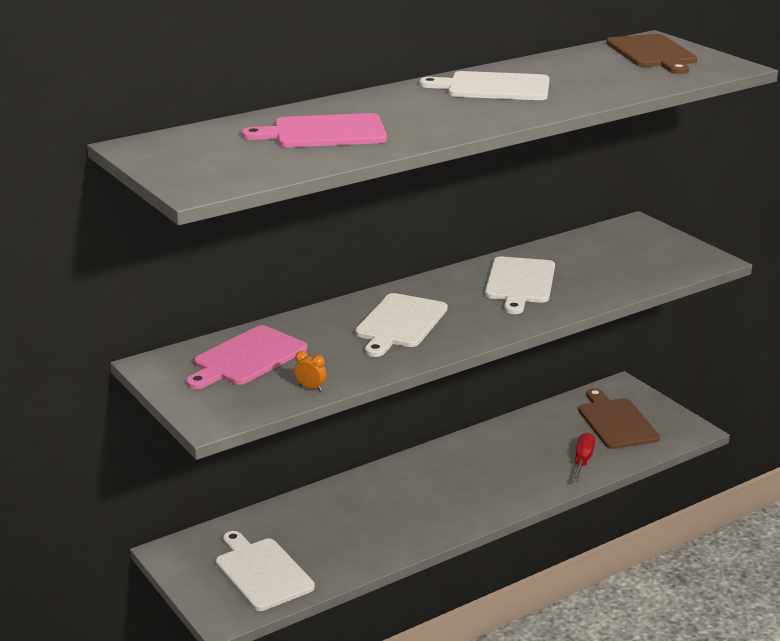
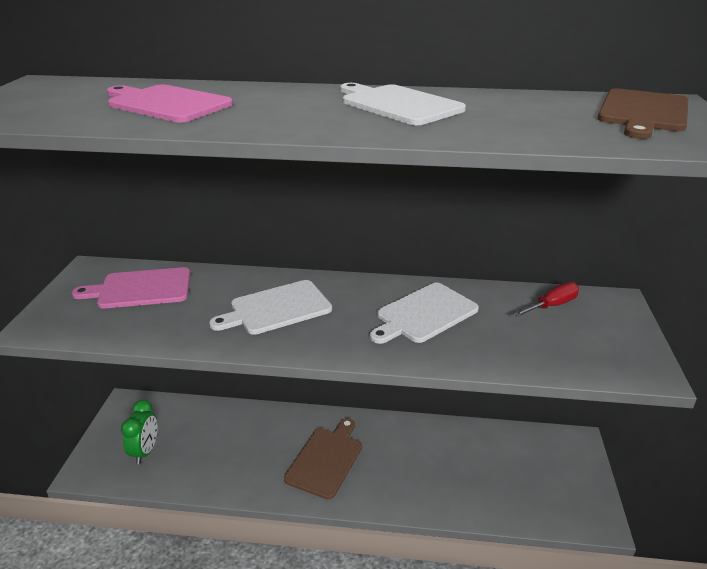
camera: 40 degrees right, 5 degrees up
(262, 572) = (145, 451): white cutting board -> green clock
(310, 388) = (128, 334): orange clock -> none
(583, 460) = (465, 494): red screwdriver -> red screwdriver (552, 305)
(616, 422) = (536, 473): brown cutting board -> brown cutting board (326, 459)

